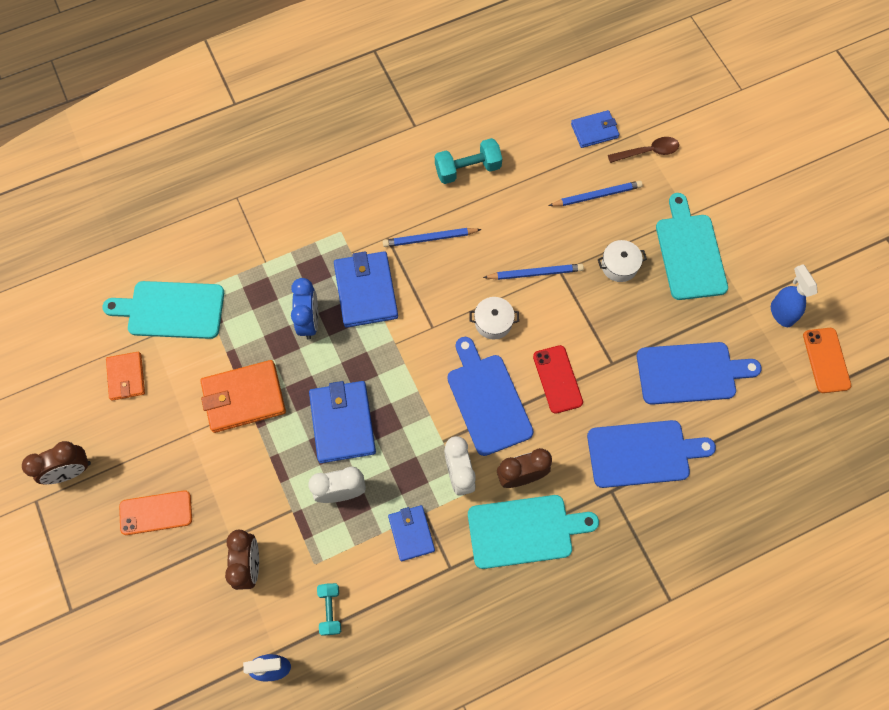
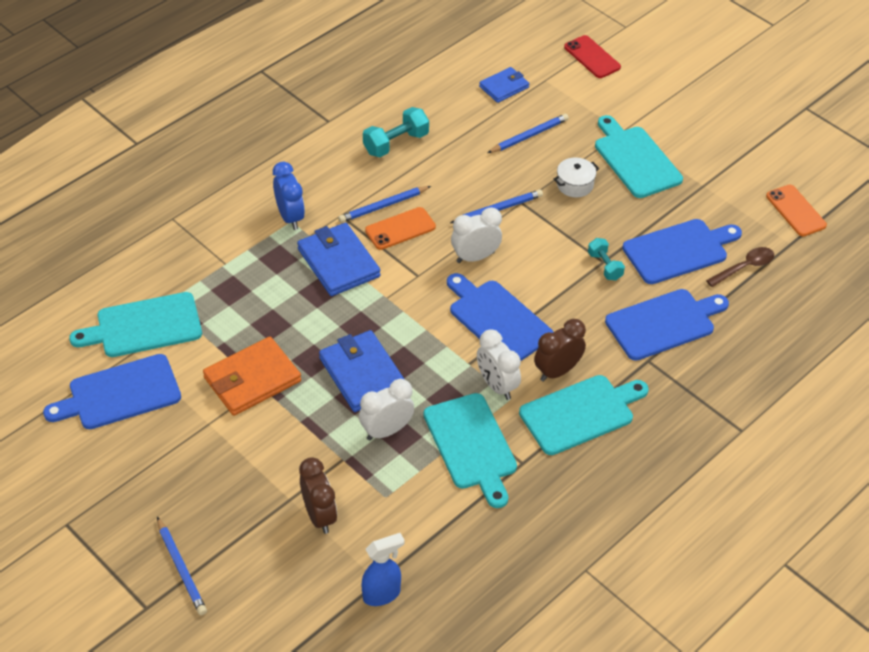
camera: 20 degrees left, 20 degrees down
(70, 471) = (94, 488): brown clock -> none
(114, 580) = (181, 568): none -> blue pencil
(126, 377) = (120, 394): orange wallet -> blue cutting board
(156, 512) = (201, 499): orange phone -> orange phone (400, 229)
(309, 321) = (292, 301): blue clock -> blue clock (290, 217)
(330, 610) = (418, 530): turquoise dumbbell -> turquoise dumbbell (605, 266)
(411, 533) = (471, 445): blue wallet -> turquoise cutting board
(493, 322) = (475, 257): white pot -> white clock
(557, 379) = (557, 286): red phone -> red phone (592, 57)
(648, 152) = (561, 92): brown spoon -> brown spoon (744, 267)
(781, 313) = (739, 185): blue spray bottle -> none

